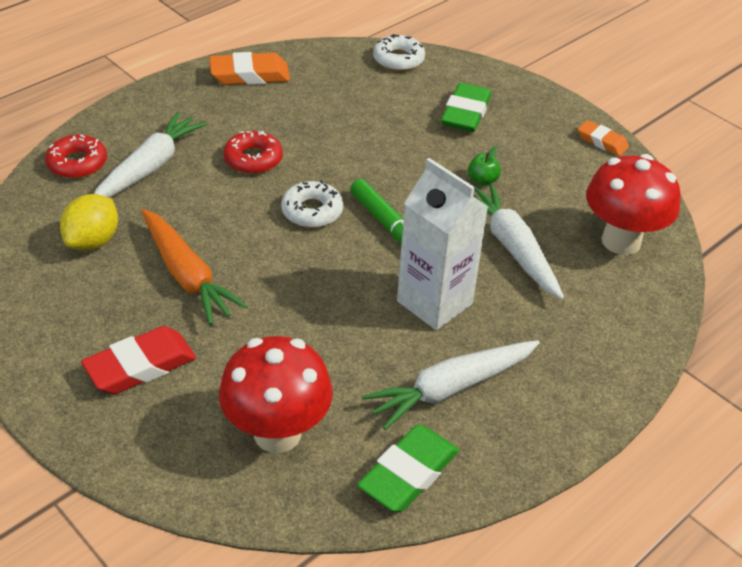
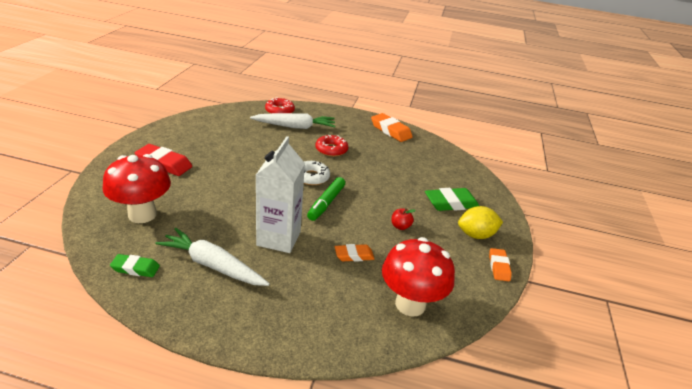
camera: 55 degrees right, 10 degrees down
(93, 241) = (234, 129): yellow lemon -> yellow lemon (476, 235)
(187, 275) = (233, 157): orange carrot -> none
(398, 59) = (464, 168): white donut -> none
(408, 473) = (135, 268): green eraser -> green eraser, size x0.61
(482, 180) = (400, 226): green apple -> red apple
(512, 247) = (354, 255): white carrot -> orange eraser

